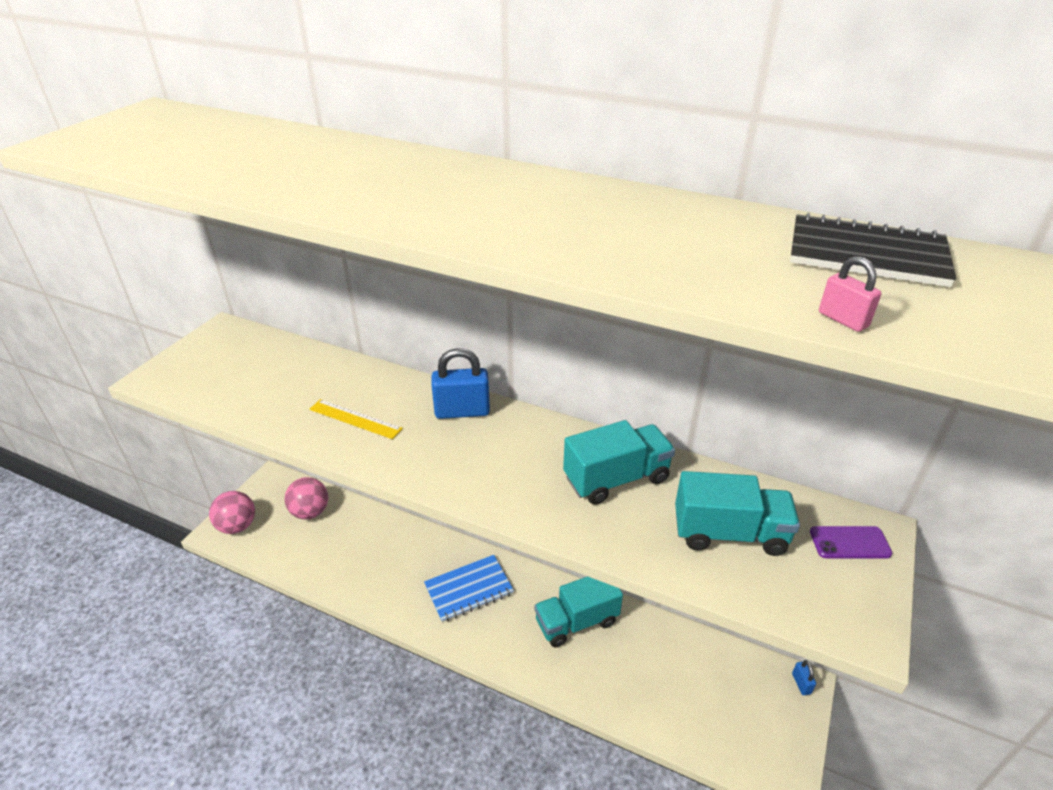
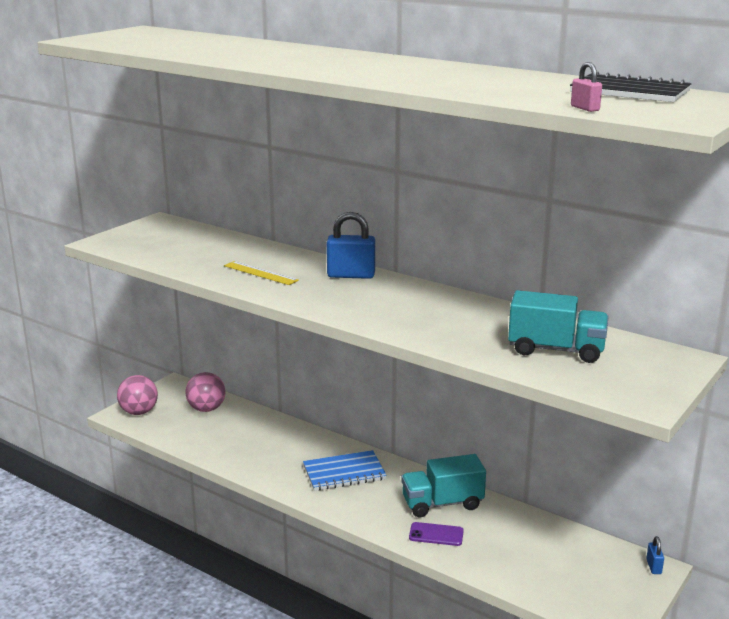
camera: 10 degrees right, 15 degrees down
(616, 479) = (470, 317): turquoise truck -> none
(849, 542) = (659, 362): purple phone -> purple phone (436, 534)

